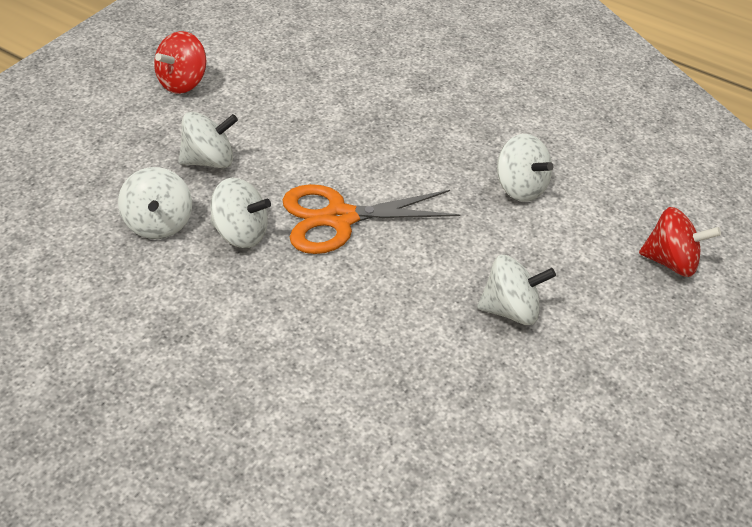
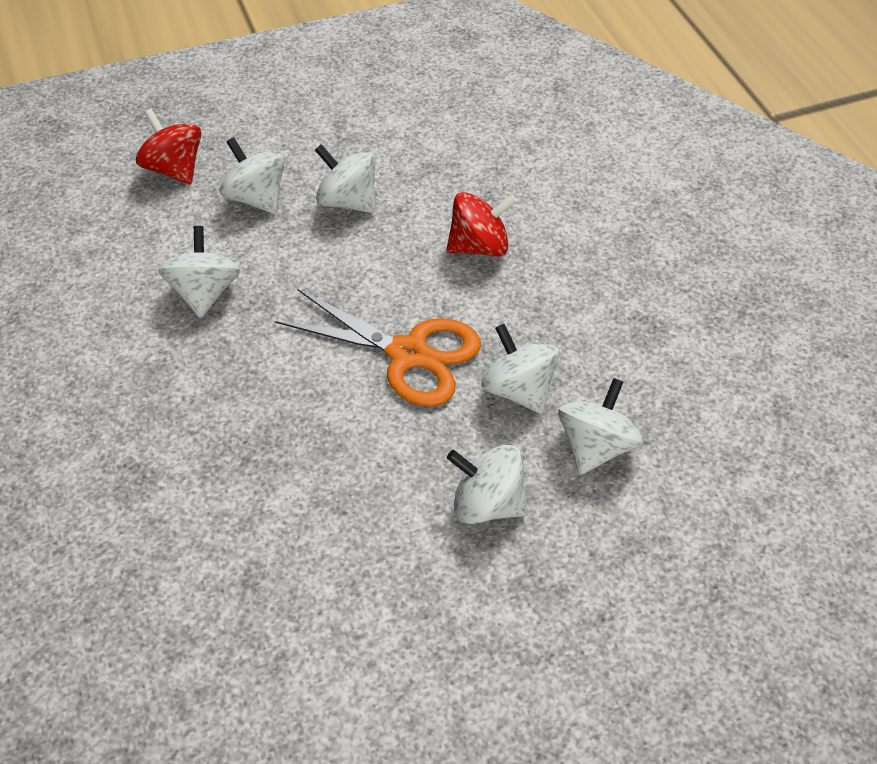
camera: 140 degrees left, 5 degrees up
(183, 82) = (430, 668): red spinning top -> red spinning top (479, 246)
(580, 272) = (256, 198): none -> white spinning top

